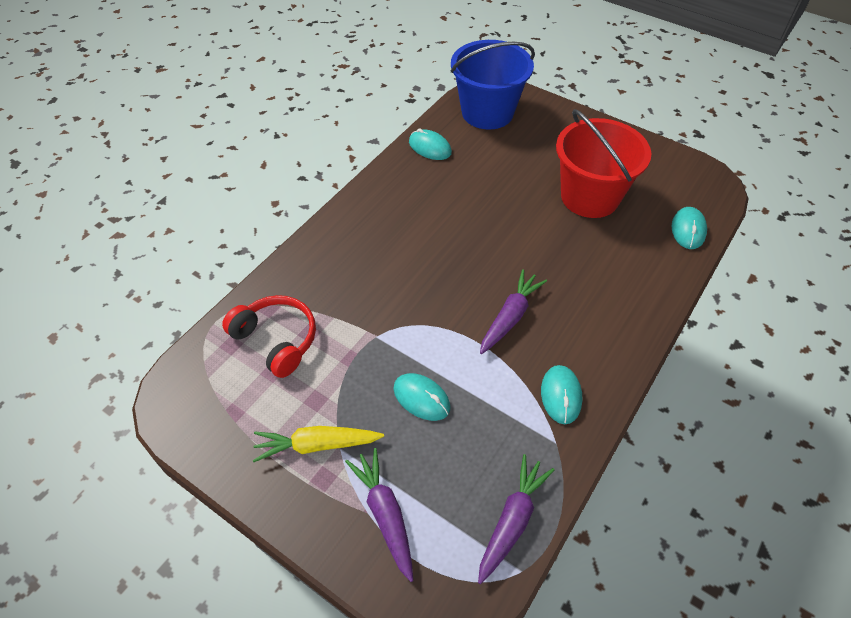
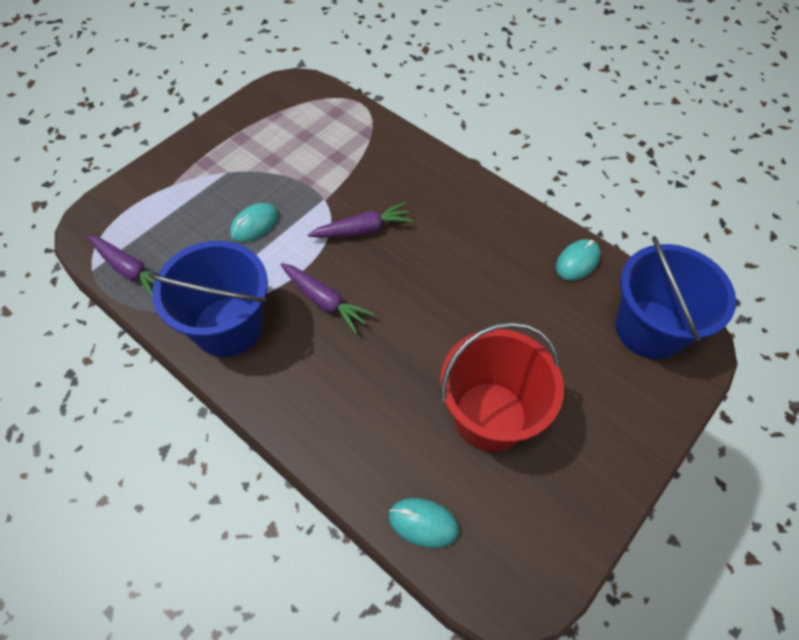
camera: 95 degrees right, 5 degrees up
(276, 340) = (334, 137): red headphones -> none
(317, 445) = (233, 159): yellow carrot -> none
(385, 514) = (165, 195): purple carrot -> purple carrot (363, 229)
(561, 395) = (228, 326): turquoise mouse -> blue bucket

